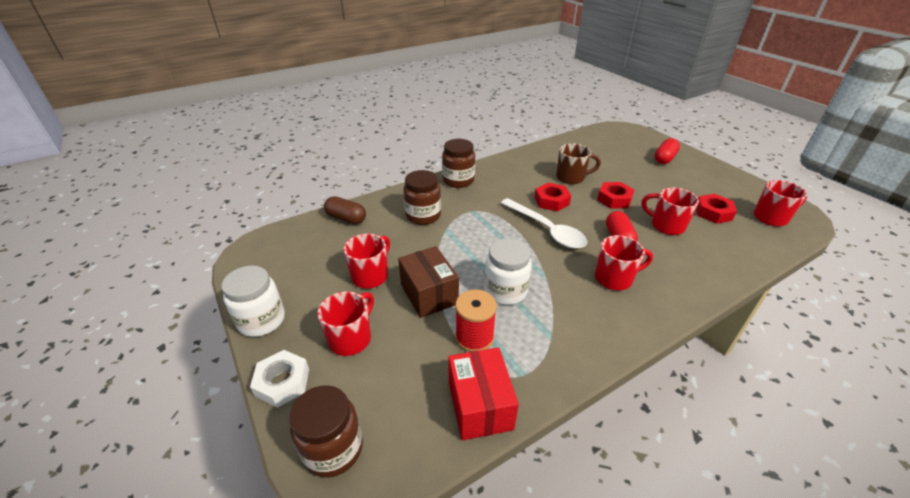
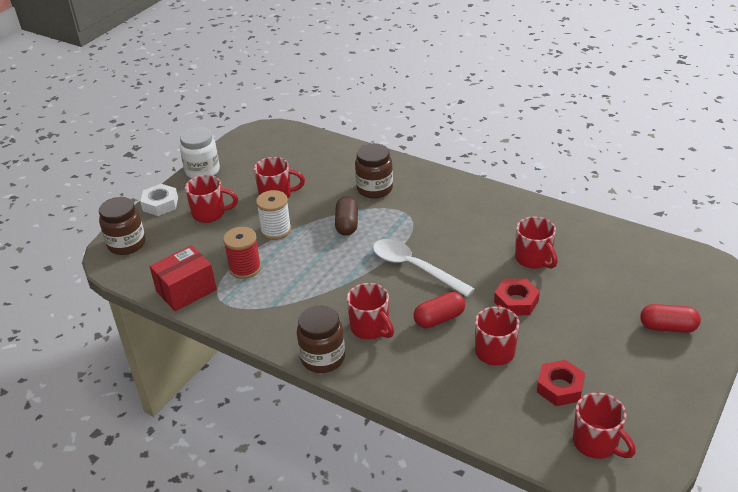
camera: 65 degrees right, 0 degrees up
(346, 218) = (336, 152): brown capsule -> brown capsule (347, 224)
(429, 294) = (276, 230): brown box -> white spool
(458, 180) = (452, 187): brown jar -> brown jar (322, 358)
(505, 291) = (307, 268): white jar -> none
(547, 230) = (414, 267): white spoon -> white spoon turned 105 degrees clockwise
(551, 201) = (470, 257): red nut -> none
(571, 178) = (534, 259): brown mug -> red mug

